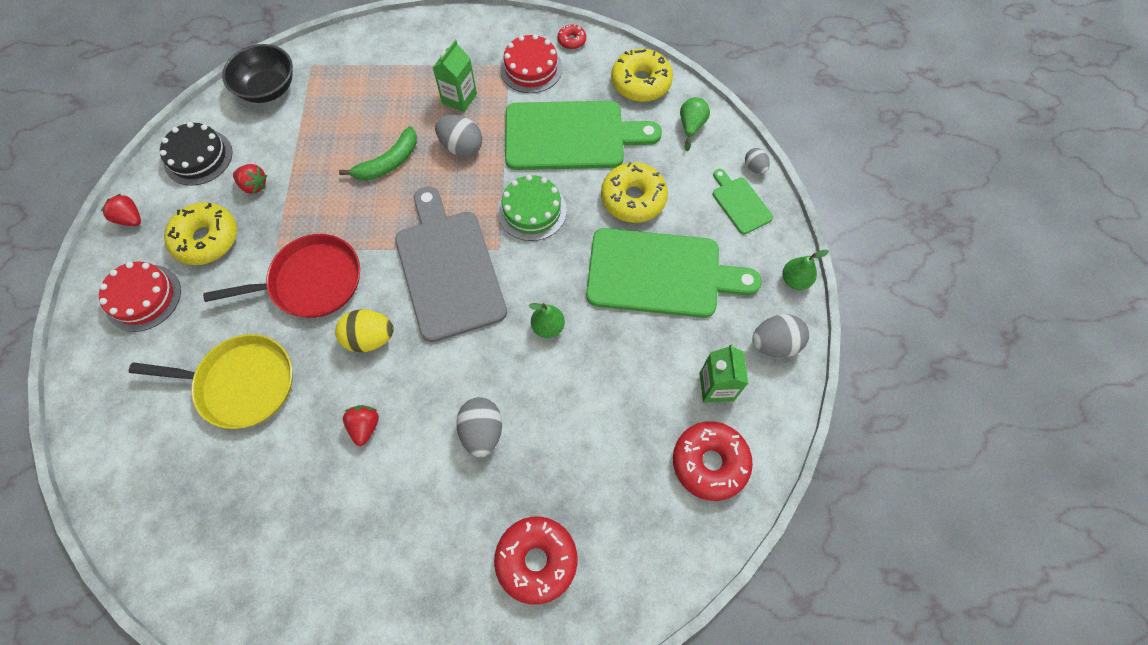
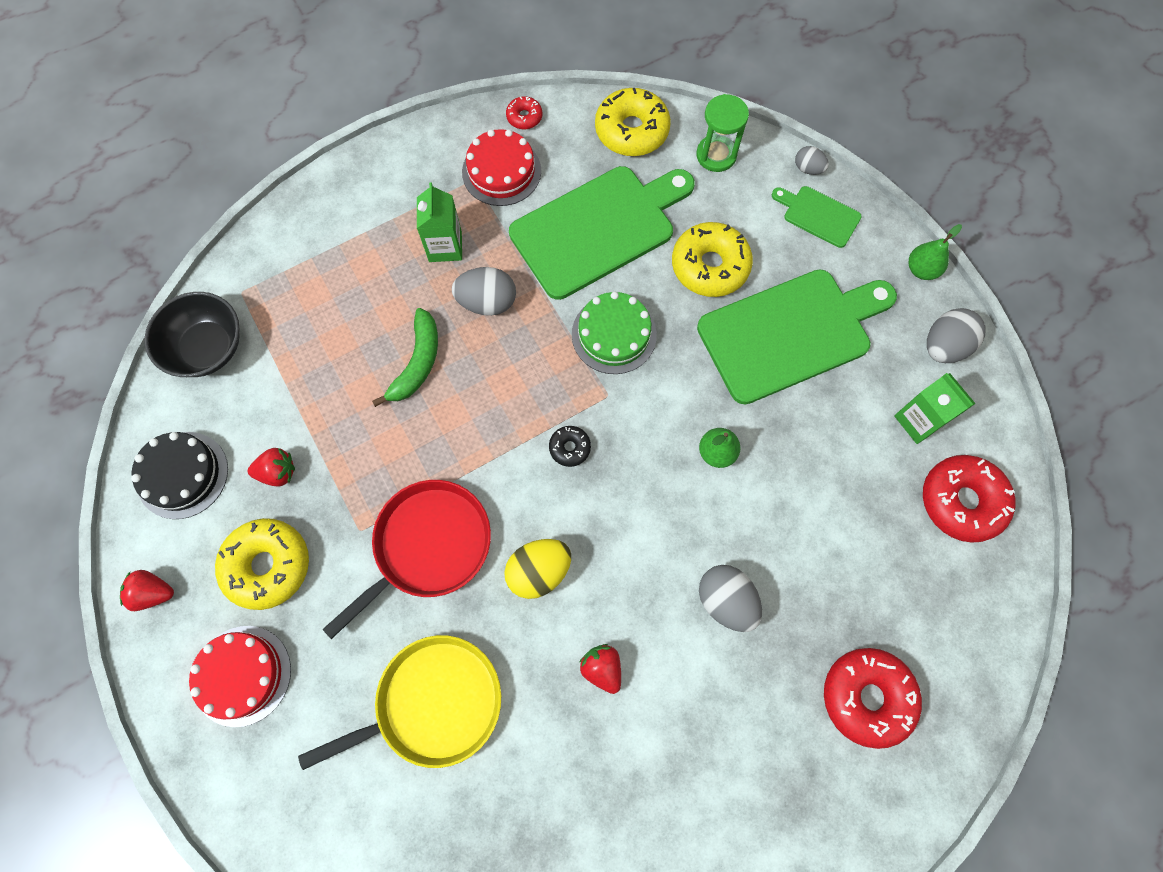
camera: 30 degrees left, 5 degrees up
(448, 269) = (570, 448): grey cutting board -> black donut
(691, 126) = (716, 155): green pear -> green hourglass

